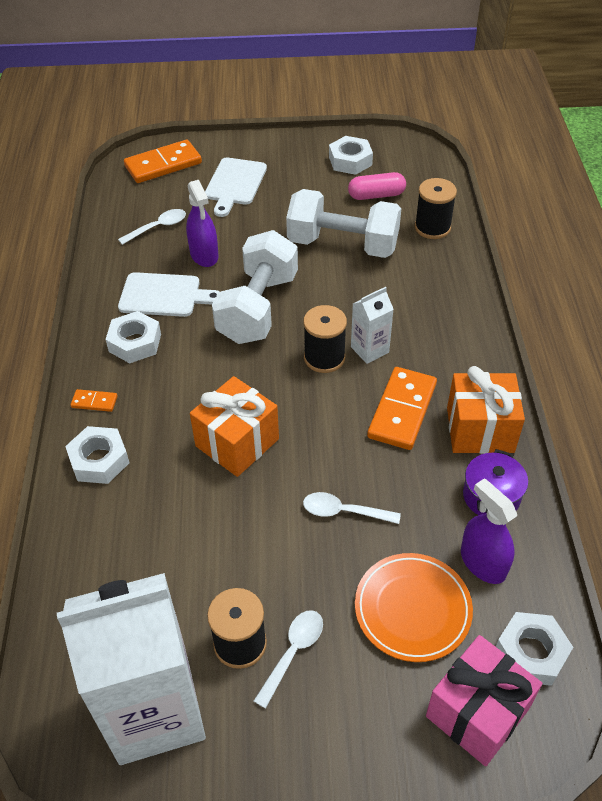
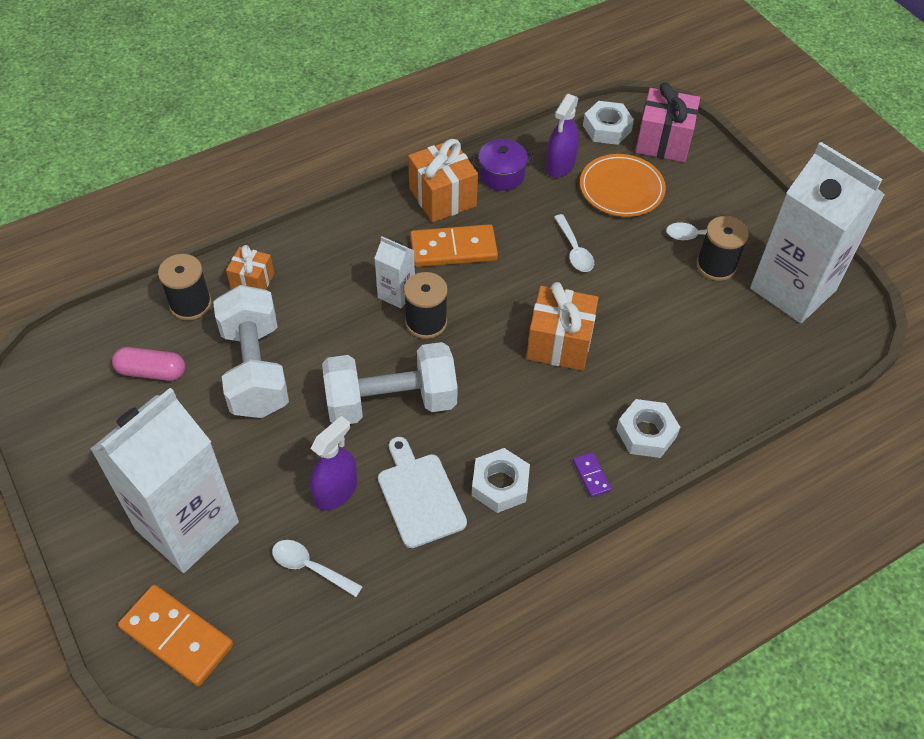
camera: 120 degrees left, 5 degrees up
(94, 402) = (591, 475): orange domino -> purple domino
(235, 184) = (187, 525): white cutting board -> white carton
(350, 161) = (90, 422): white nut -> none
(376, 195) = (152, 372): pink capsule -> pink capsule turned 45 degrees counterclockwise
(438, 266) = (252, 281): none -> orange gift

